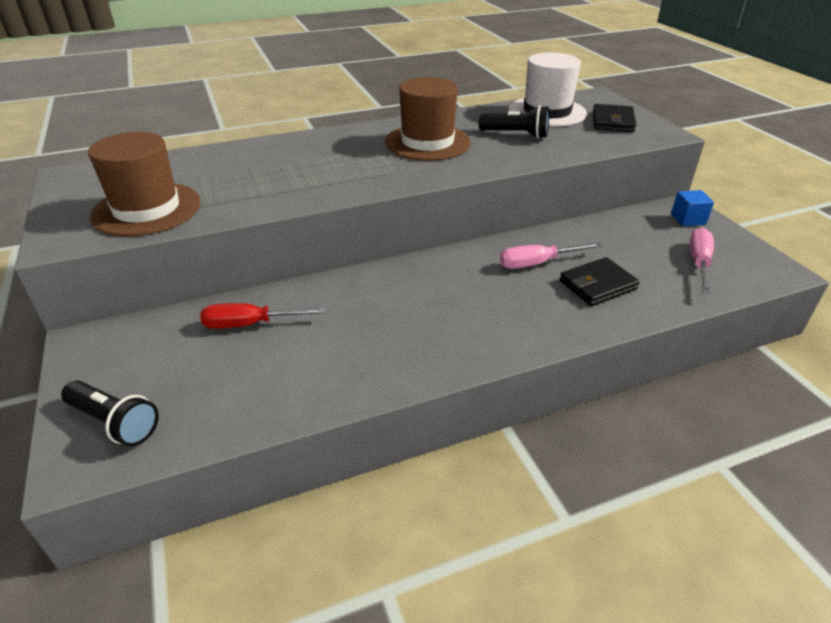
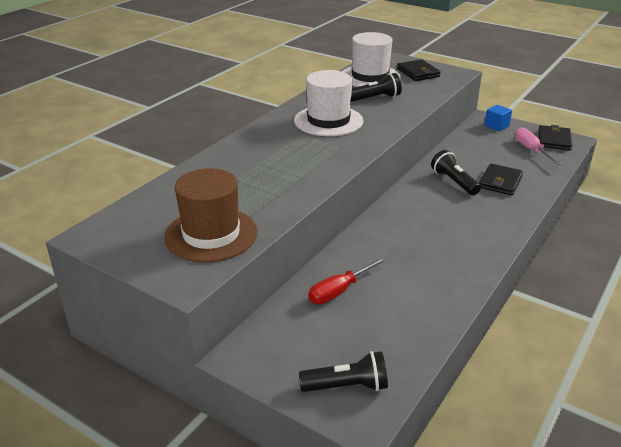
camera: 35 degrees left, 5 degrees down
(427, 142) = (328, 121): brown hat -> white hat
(537, 263) = (454, 182): pink screwdriver -> black flashlight
(751, 262) = (554, 140): none -> black wallet

